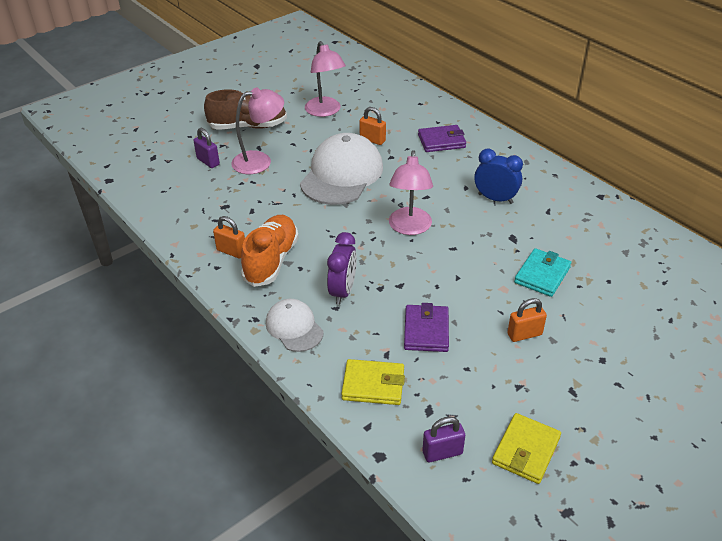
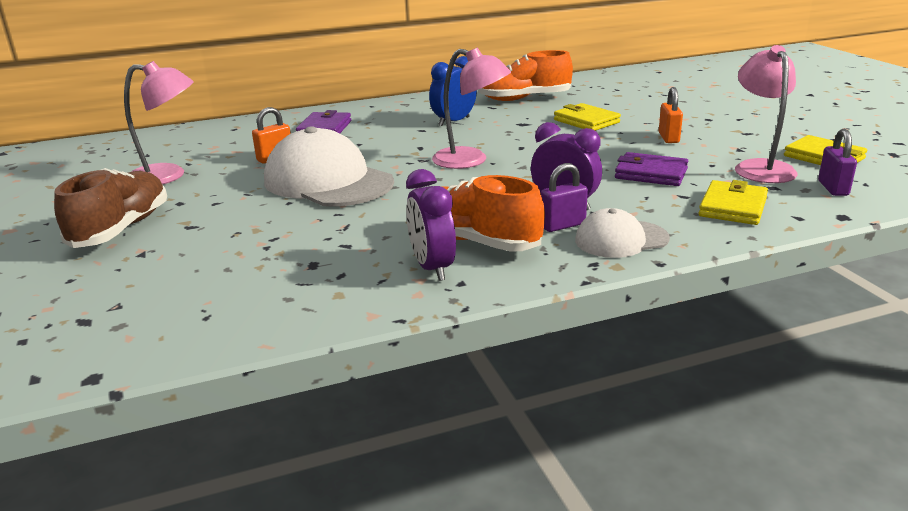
camera: 70 degrees left, 15 degrees down
(208, 161) = (173, 268): purple padlock -> purple padlock (562, 225)
(231, 251) = (432, 268): orange padlock -> purple clock
(260, 161) = (228, 228): pink lamp -> pink lamp (760, 167)
(542, 275) = (586, 121): turquoise wallet -> yellow wallet
(586, 225) = (524, 99): none -> orange shoe

